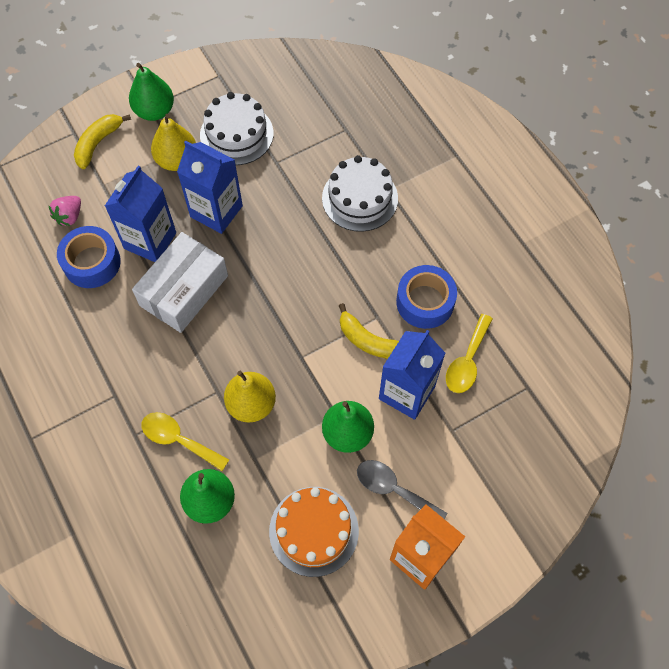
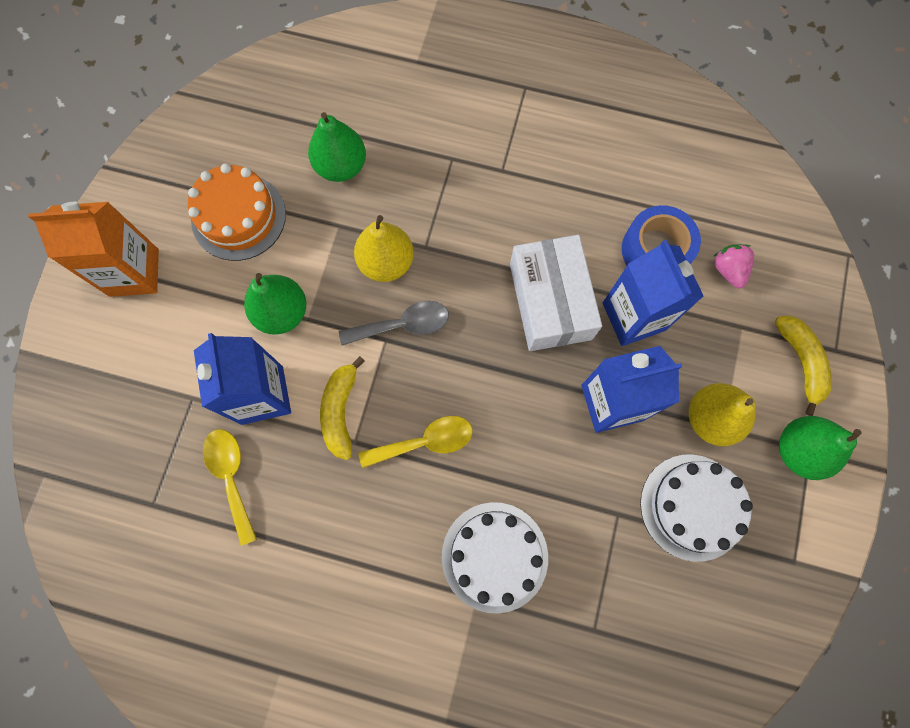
camera: 135 degrees right, 10 degrees up
(178, 440) = (414, 185): yellow spoon -> yellow spoon (425, 442)
(368, 341) = (340, 411): yellow banana -> yellow banana turned 75 degrees counterclockwise
(393, 489) = (201, 303): grey spoon -> grey spoon (403, 325)
(425, 302) = (323, 501): blue tape -> none

